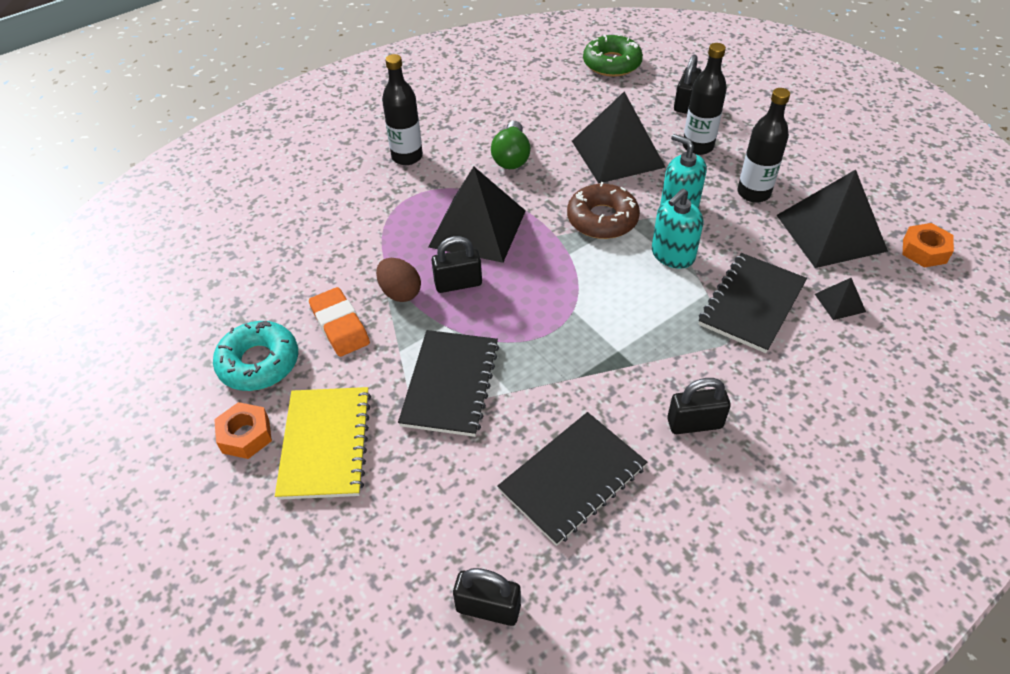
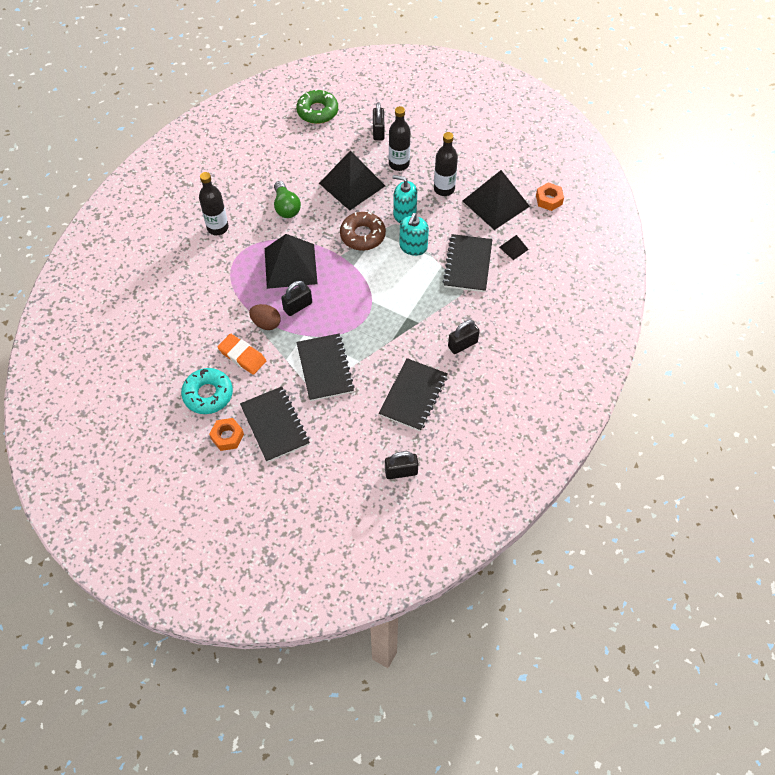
camera: 25 degrees left, 10 degrees up
(326, 444) = (275, 425): yellow notebook -> black notebook

